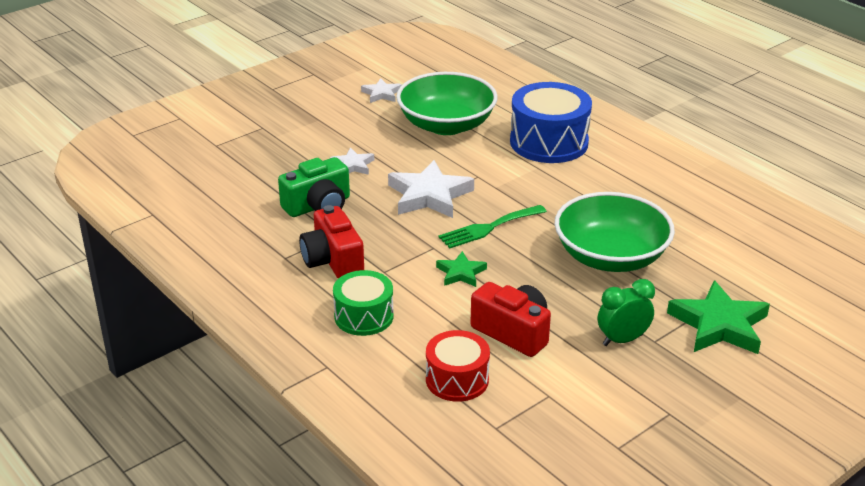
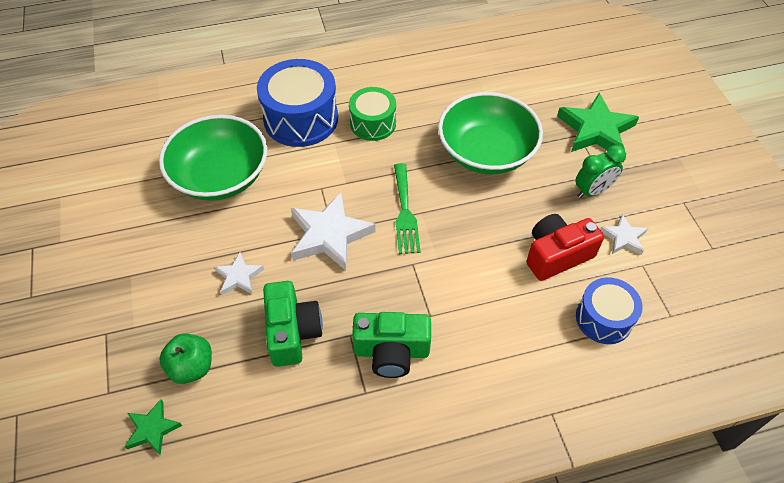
camera: 65 degrees left, 20 degrees up
(257, 171) = (191, 367): none -> green apple
(333, 260) = (391, 351): red camera -> green camera
(364, 316) = (490, 357): green drum -> green drum (373, 123)
(381, 94) = (123, 204): white star -> white star (623, 238)
(457, 379) = (604, 318): red drum -> blue drum
(461, 273) = (460, 258): green star -> green star (152, 429)
(622, 340) = (592, 191): green clock -> green clock turned 120 degrees counterclockwise

